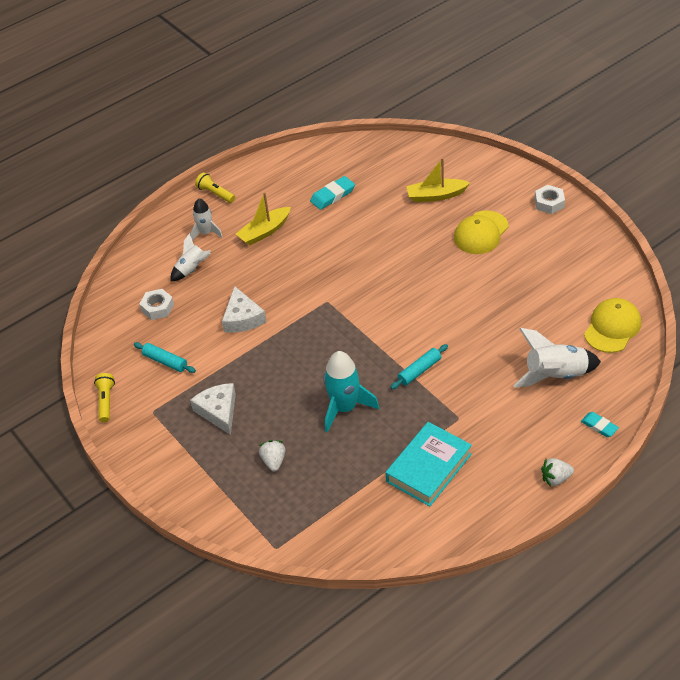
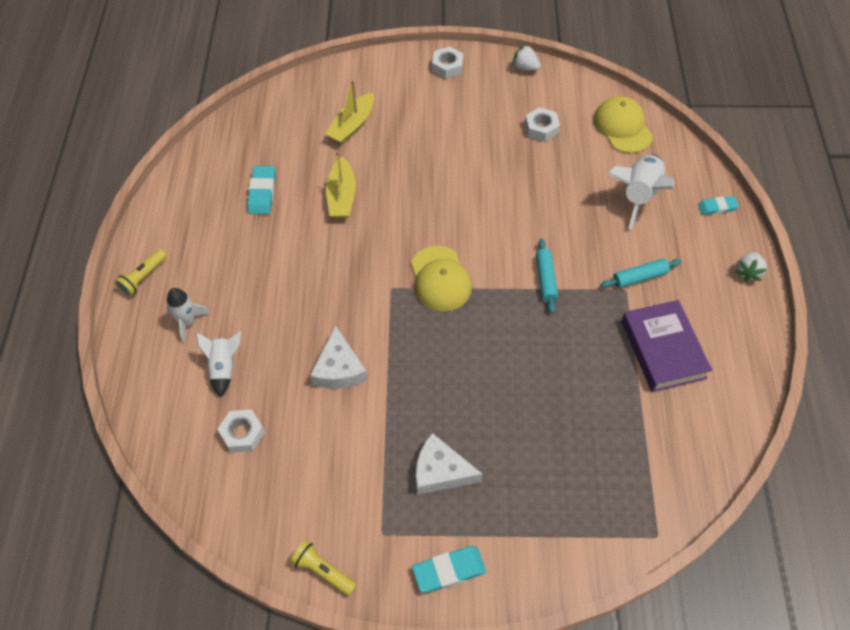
camera: 55 degrees left, 10 degrees up
(157, 457) = (449, 570): none -> turquoise eraser
(165, 361) = (325, 476): turquoise rolling pin -> turquoise rolling pin (639, 277)
(215, 193) = (143, 278): yellow flashlight -> yellow flashlight turned 45 degrees counterclockwise
(243, 318) = (339, 368): white cheese -> white cheese turned 60 degrees clockwise
(264, 232) = (245, 274): yellow boat -> yellow boat (341, 196)
(274, 461) = (549, 466): white strawberry -> white strawberry (525, 68)
(345, 408) = (536, 364): turquoise rocket -> none
(428, 468) = (663, 349): turquoise book -> purple book
(481, 233) = (431, 129): yellow cap -> yellow cap (440, 279)
(553, 286) = (541, 128): none -> white nut

